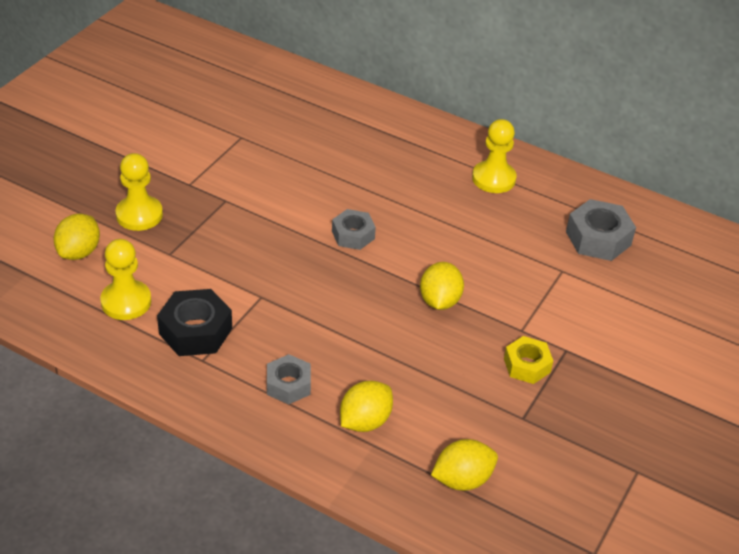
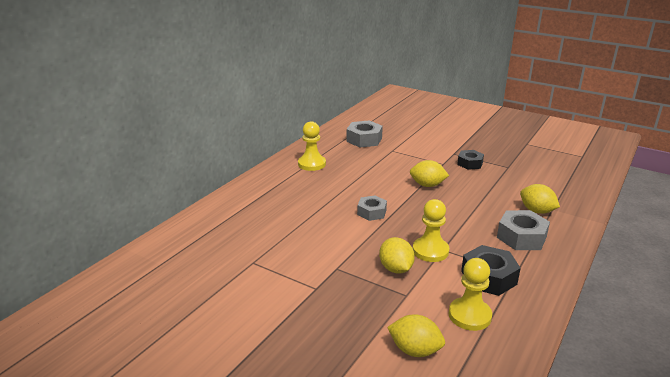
camera: 85 degrees left, 15 degrees down
(139, 215) = (359, 315): yellow pawn -> yellow pawn (430, 251)
(288, 385) = (521, 237): grey nut -> grey nut, size x1.51
(462, 479) = (560, 184): yellow lemon -> yellow lemon (395, 269)
(527, 365) = (470, 163): yellow nut -> black nut

